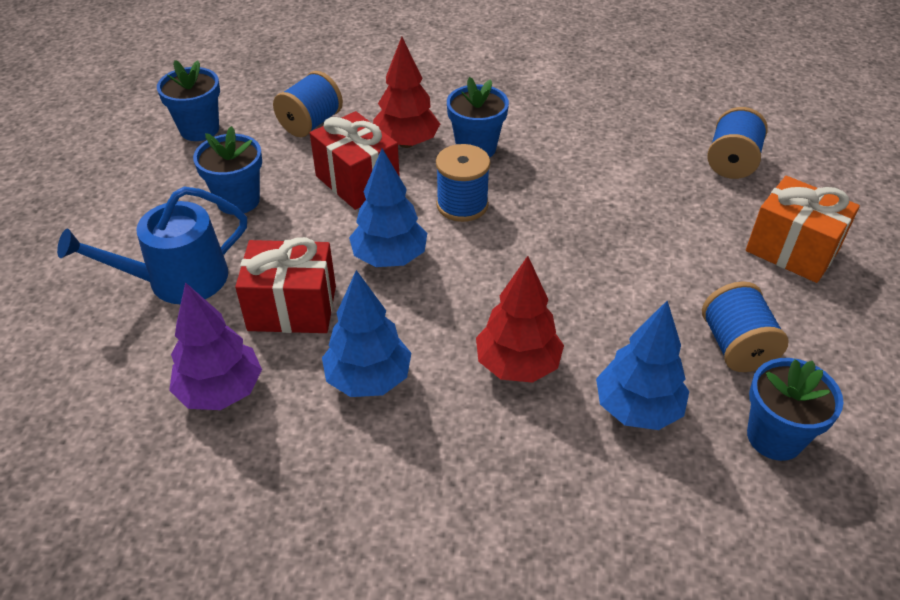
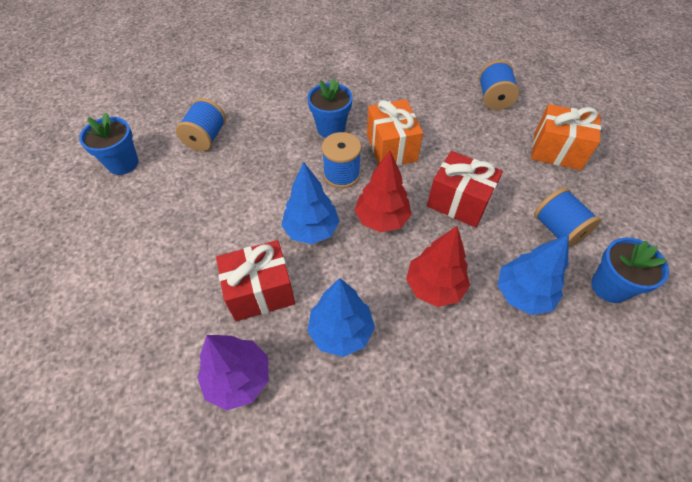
camera: 20 degrees left, 10 degrees up
(178, 280) = (163, 295): blue watering can -> none
(238, 200) = (180, 215): blue flower pot -> none
(357, 181) = (261, 175): red gift -> red gift (458, 202)
(406, 143) = (281, 136): red tree -> red tree (381, 219)
(547, 189) = (391, 148): none -> orange gift

